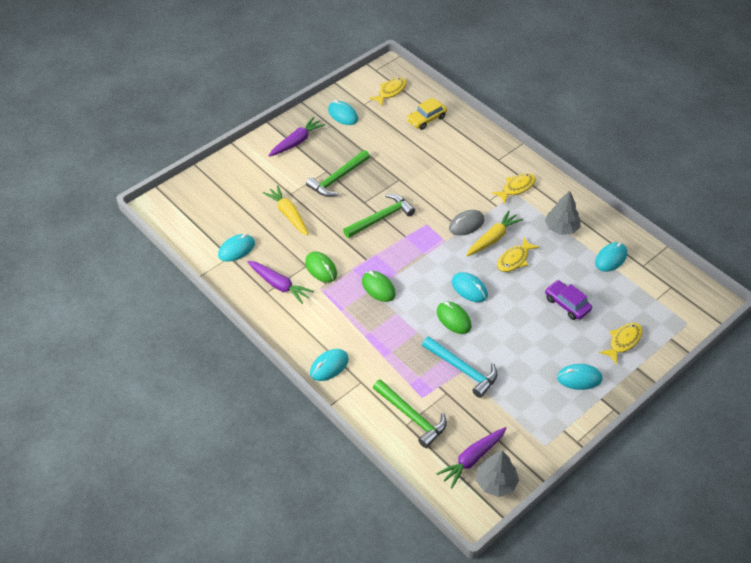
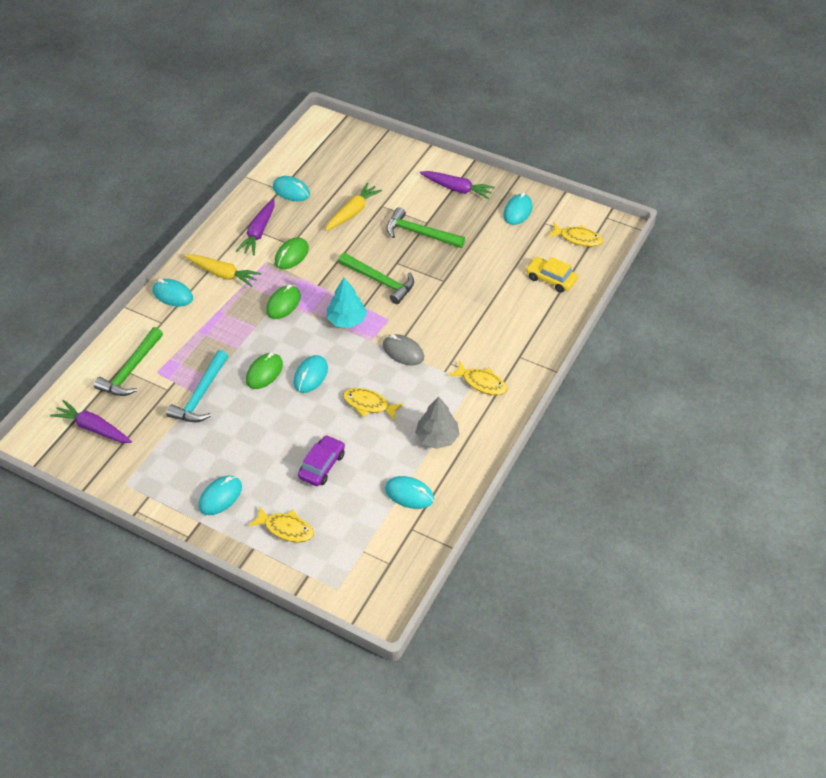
camera: 70 degrees right, 0 degrees up
(416, 250) = (346, 320): none -> turquoise tree
(493, 238) = (392, 379): yellow carrot -> yellow carrot (223, 274)
(496, 482) = (70, 453): grey tree -> none
(579, 378) = (220, 497): turquoise mouse -> turquoise mouse turned 60 degrees clockwise

